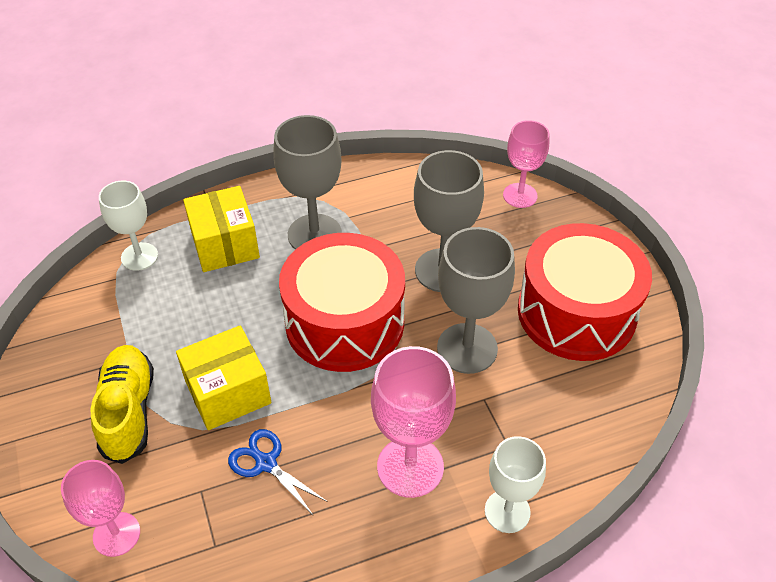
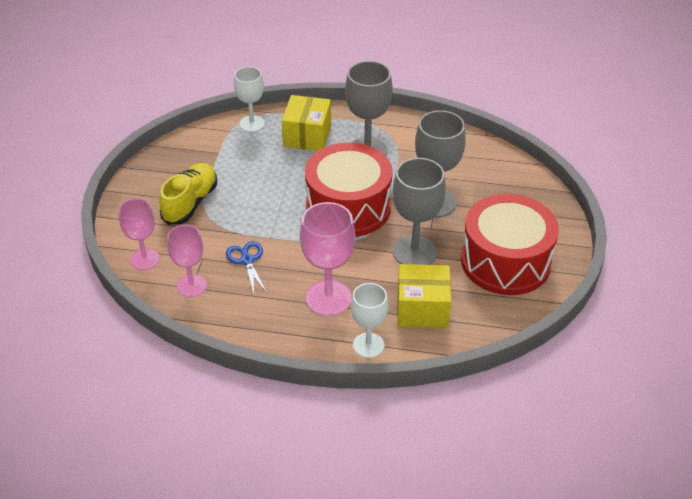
camera: 30 degrees right, 5 degrees down
(228, 392) = (252, 216): yellow box -> yellow box (422, 309)
(520, 195) = (526, 178): pink goblet -> pink goblet (191, 286)

